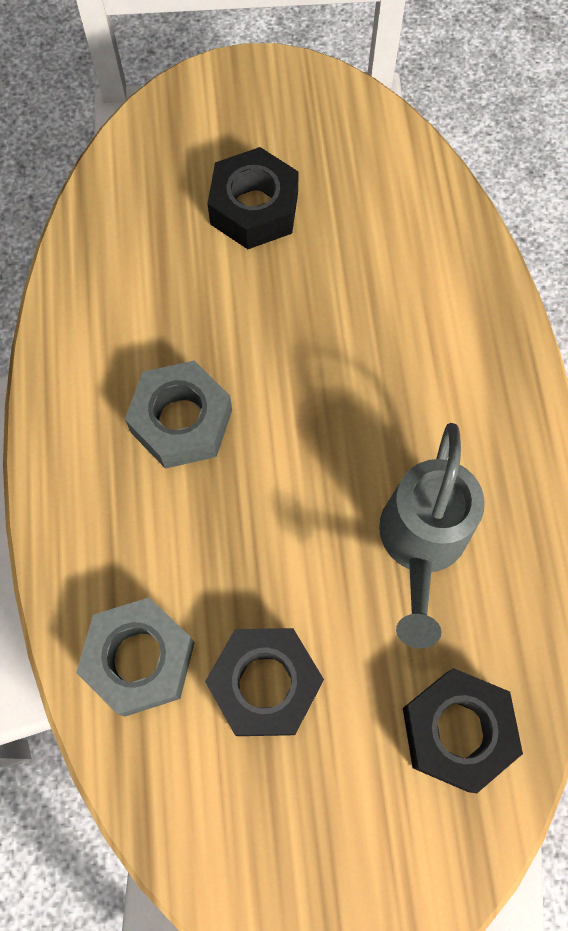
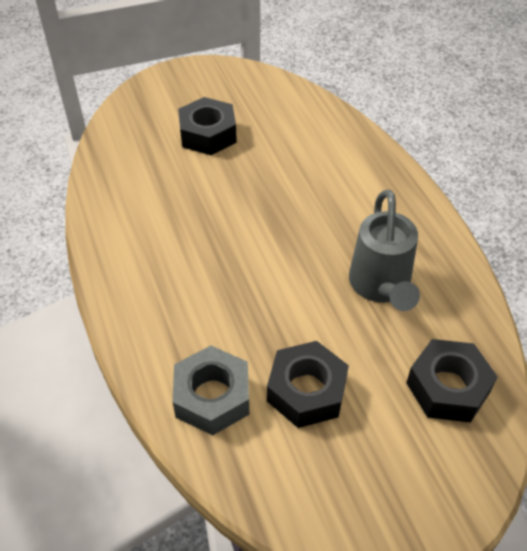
camera: 15 degrees left, 20 degrees down
(182, 421) = (197, 253): grey nut -> none

